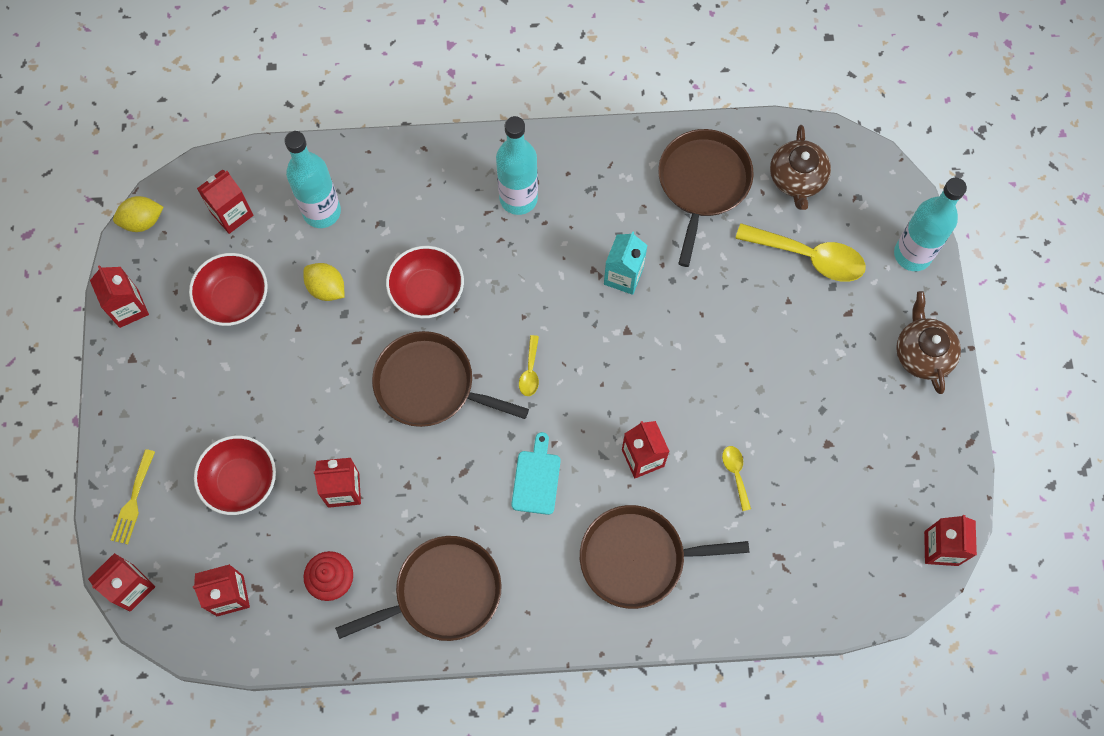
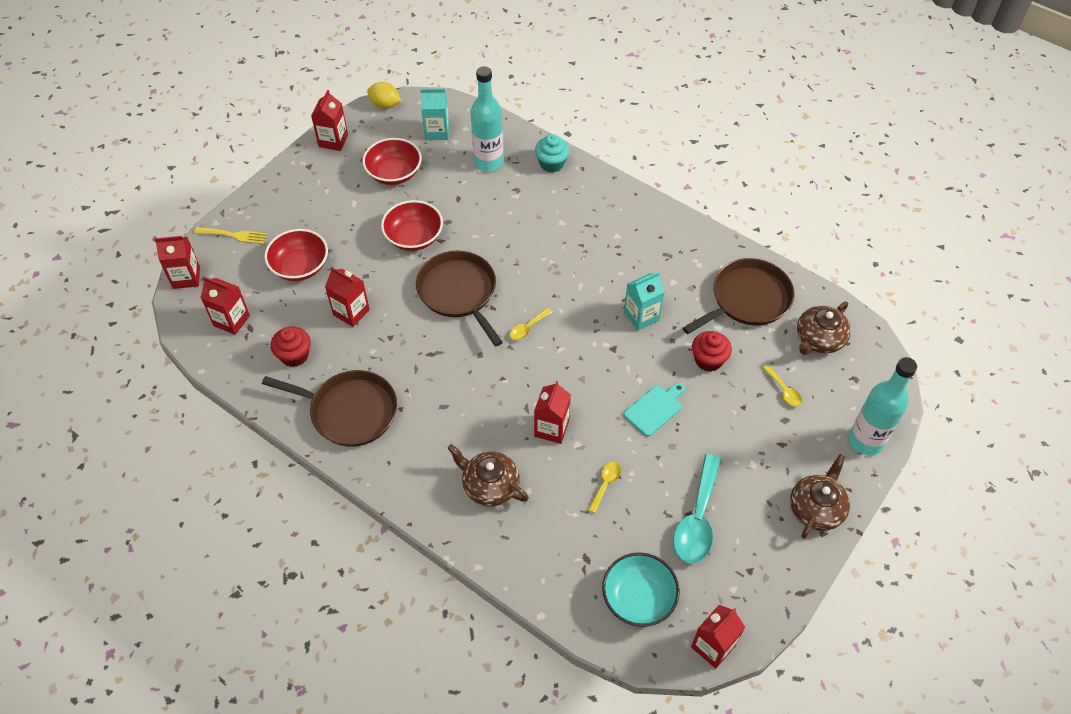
camera: 40 degrees right, 15 degrees down
(133, 501) = (234, 235): yellow fork -> yellow fork turned 135 degrees counterclockwise
(232, 214) = (437, 132): red carton -> turquoise carton
(326, 288) = (451, 202): yellow lemon -> none
(388, 165) = (551, 163): none -> turquoise cupcake
(427, 291) = (508, 242): red bowl -> red bowl (414, 237)
(518, 198) = (615, 230): turquoise bottle -> none
(536, 479) = (471, 390): turquoise cutting board -> turquoise cutting board (655, 409)
(638, 558) = (489, 485): brown pan -> brown teapot
(720, 276) = (708, 360): none -> red cupcake
(808, 257) = (783, 390): yellow spoon -> yellow spoon, size x0.48
(837, 443) = (697, 519): none -> turquoise spoon
(850, 556) = (638, 598): none -> turquoise bowl

